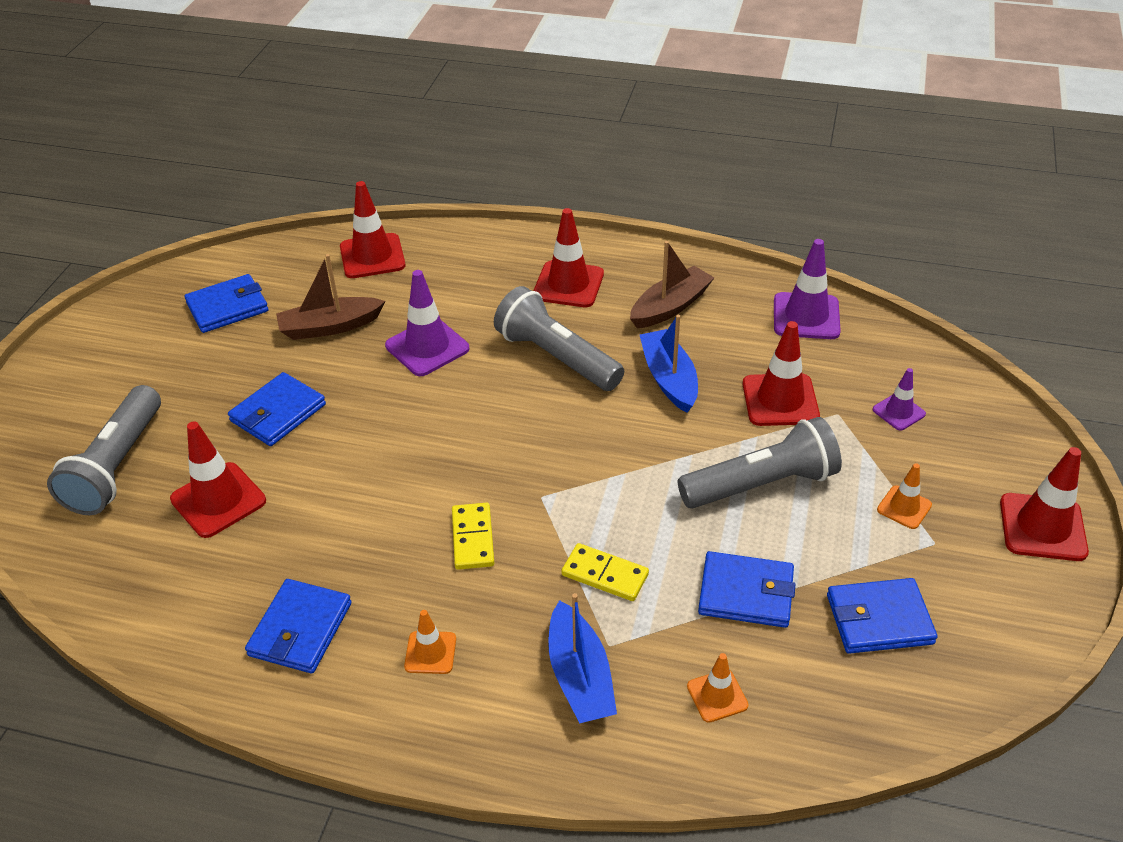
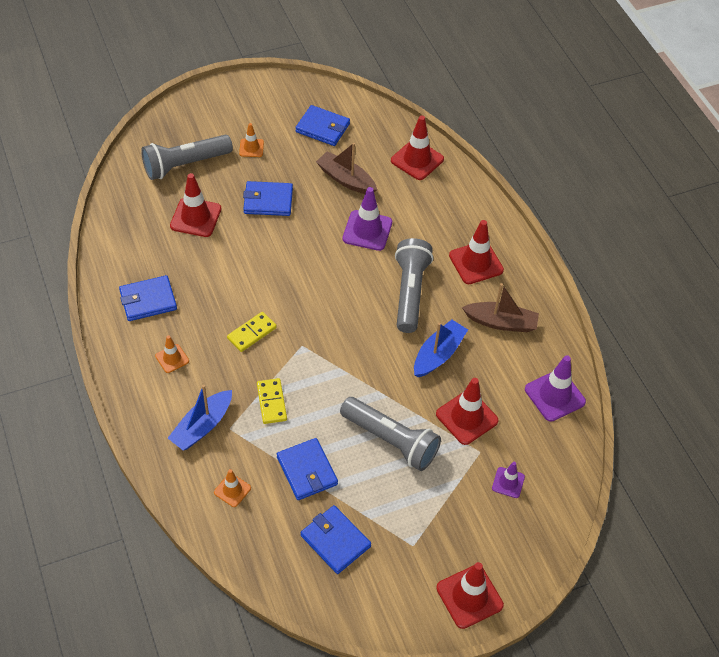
camera: 50 degrees right, 10 degrees up
(904, 507) = (429, 518): orange traffic cone -> orange traffic cone (251, 148)

